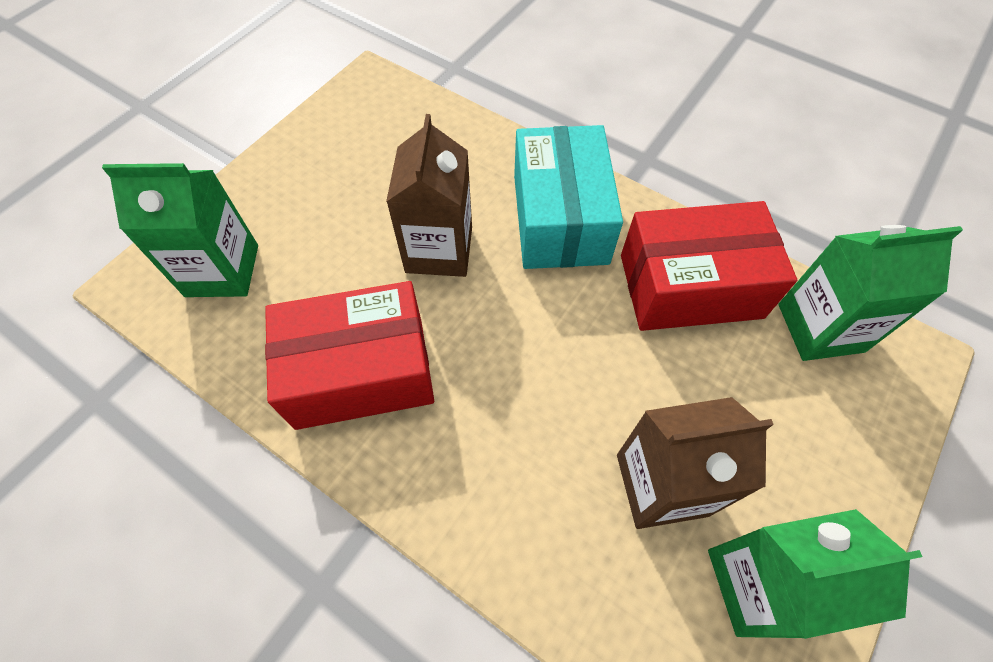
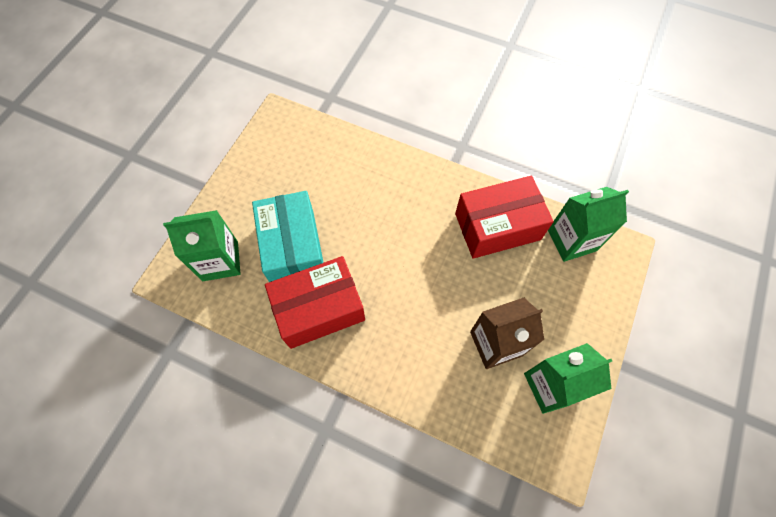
camera: 10 degrees left, 5 degrees up
(439, 250) = (348, 227): brown carton -> none
(559, 219) = (415, 195): turquoise box -> turquoise box (293, 247)

